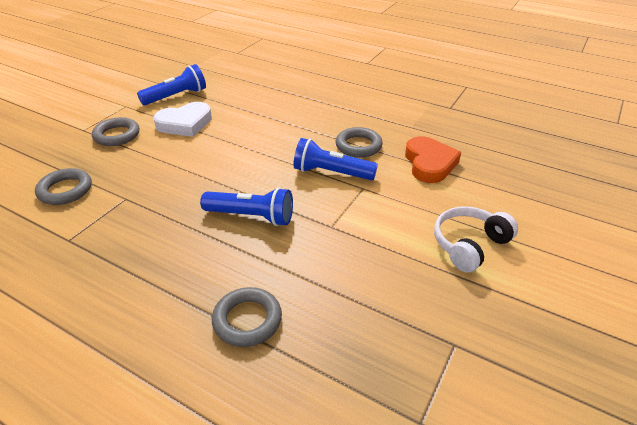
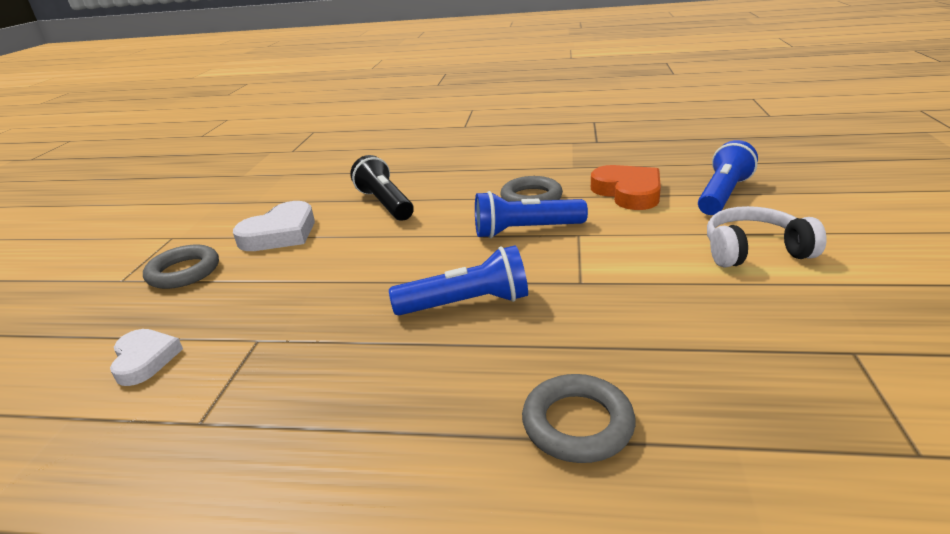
camera: 20 degrees left, 10 degrees down
(65, 190) = (145, 360): grey ring -> white heart
(176, 96) = (243, 210): blue flashlight -> blue flashlight (723, 195)
(262, 119) = (385, 203): none -> black flashlight
(469, 245) = (754, 251): white headphones -> white headphones turned 60 degrees clockwise

